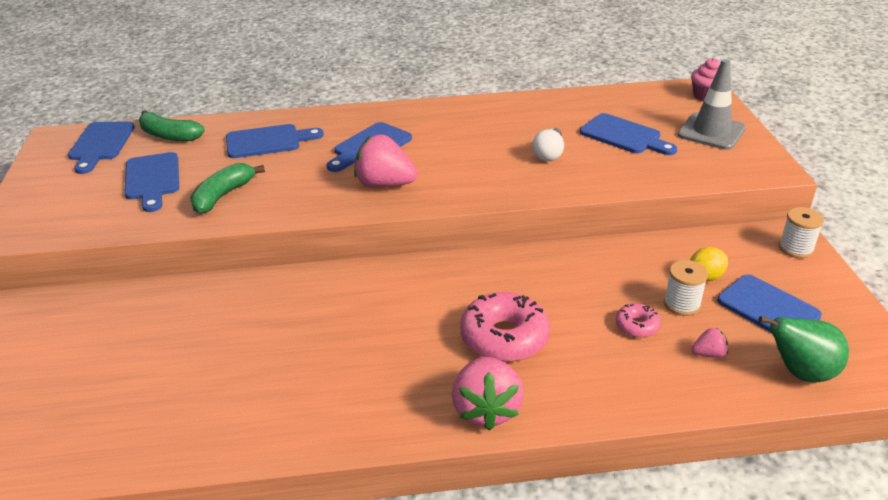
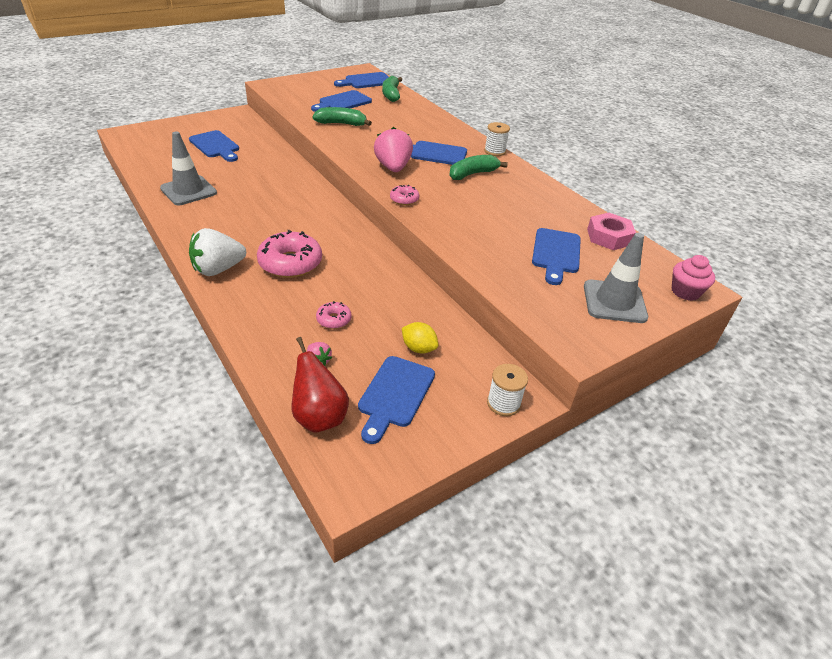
camera: 60 degrees right, 5 degrees up
(236, 411) = (188, 191): none -> grey traffic cone
(268, 141) = (411, 121): blue cutting board -> blue cutting board (215, 146)
(438, 136) = (472, 174): none -> green banana
(468, 195) = (404, 199): none -> pink donut
(486, 409) = (218, 269): pink strawberry -> white strawberry
(549, 154) = (491, 222): white light bulb -> none
(607, 101) = (609, 237): none -> pink nut
(682, 304) = (373, 339): white spool -> white spool (495, 151)
(800, 372) = (319, 417): green pear -> red pear

